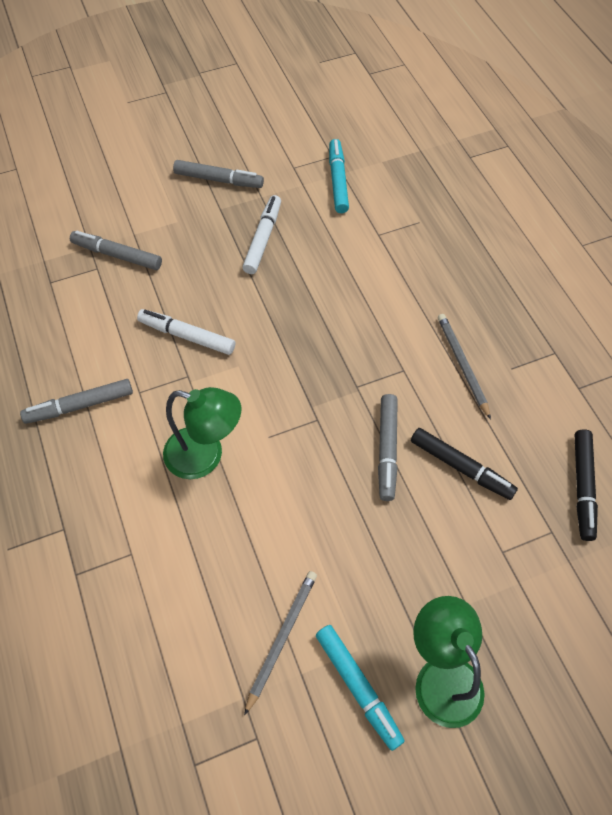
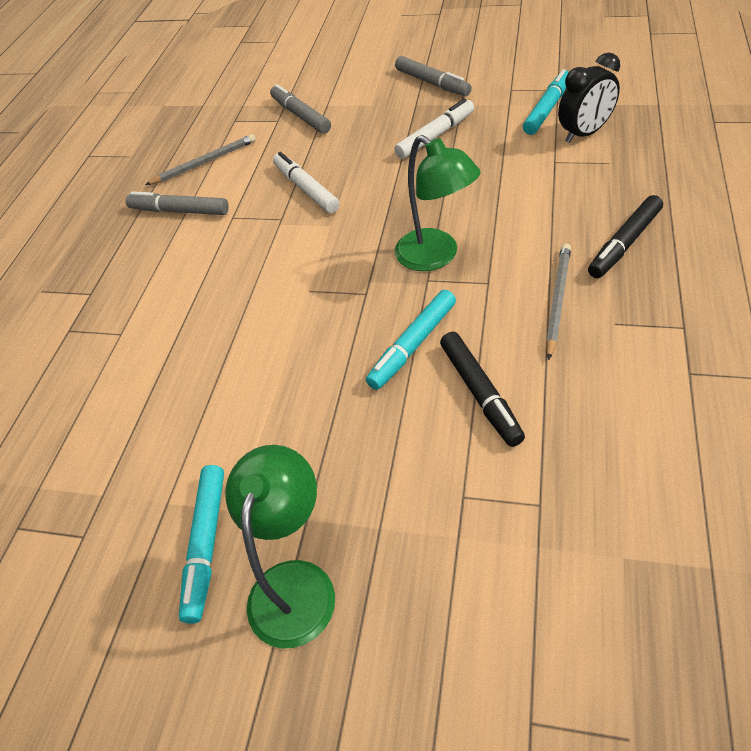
camera: 40 degrees right, 10 degrees down
(205, 456) = (242, 284): green lamp -> green lamp (436, 257)
(281, 638) = (177, 462): grey pencil -> grey pencil (204, 162)
(383, 198) = (584, 134): none -> black clock
(387, 450) = (412, 345): grey marker -> turquoise marker
(582, 487) = (616, 476): black marker -> black marker (624, 243)

